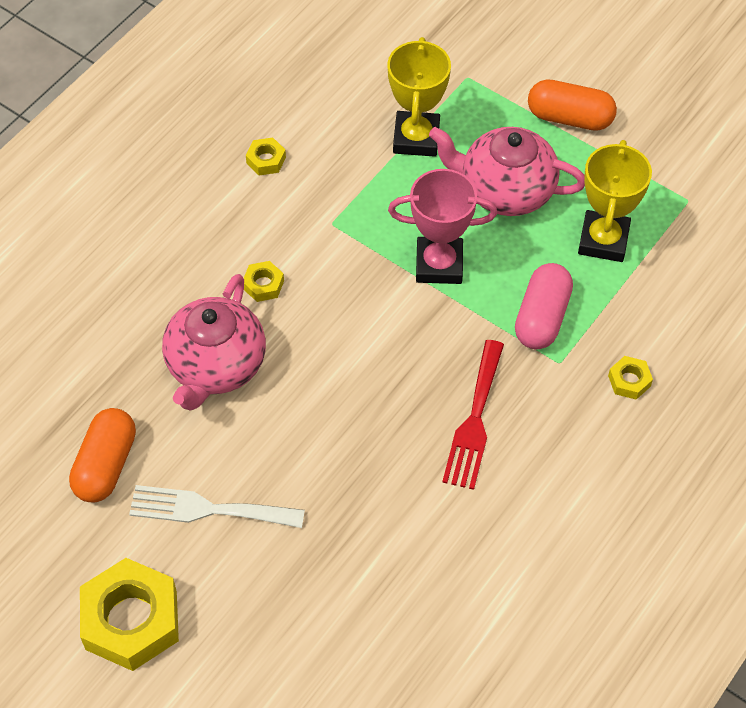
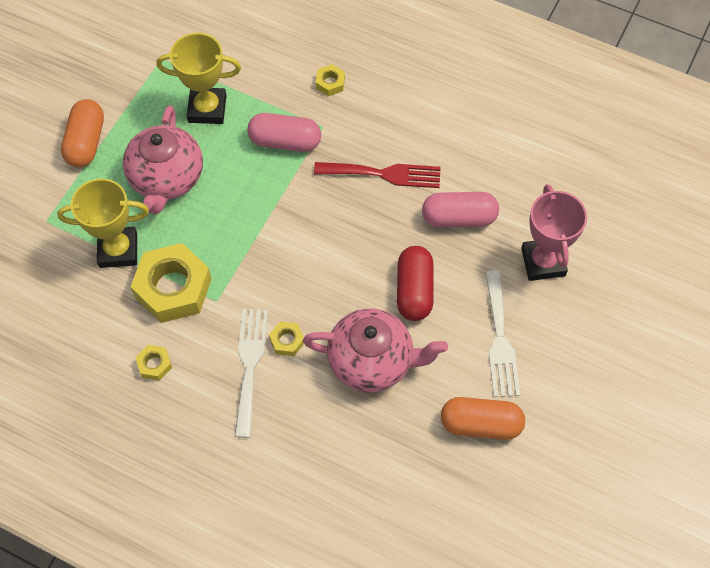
camera: 100 degrees left, 5 degrees up
(131, 620) = (603, 373): yellow nut -> yellow nut (173, 288)
(242, 246) = (250, 365): none -> white fork
(298, 426) = (414, 290): none -> red capsule
(392, 497) = (459, 218): none -> pink capsule
(439, 264) = (247, 215): pink trophy -> pink trophy (543, 262)

